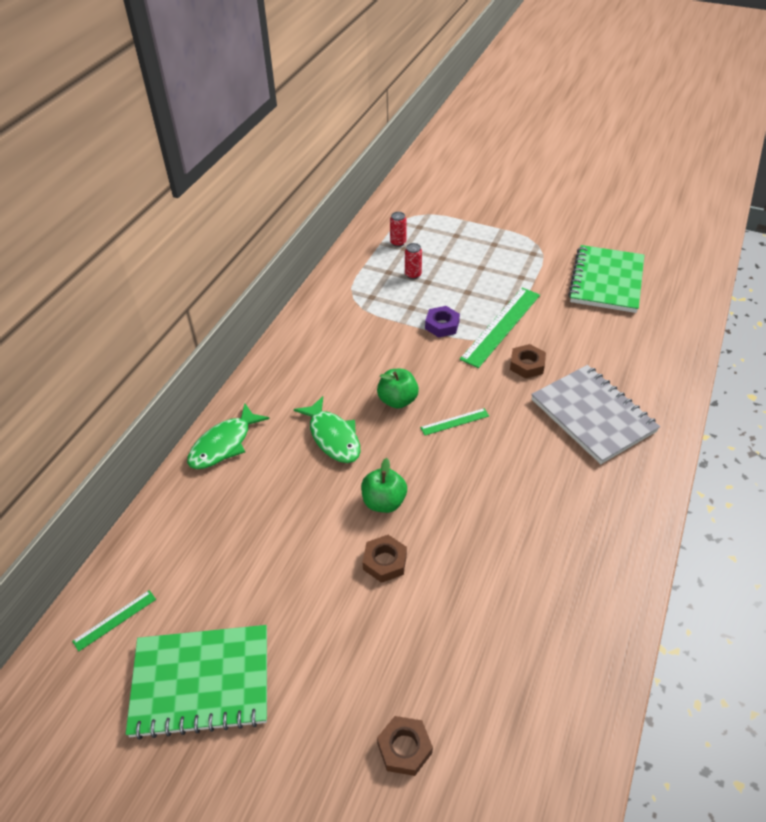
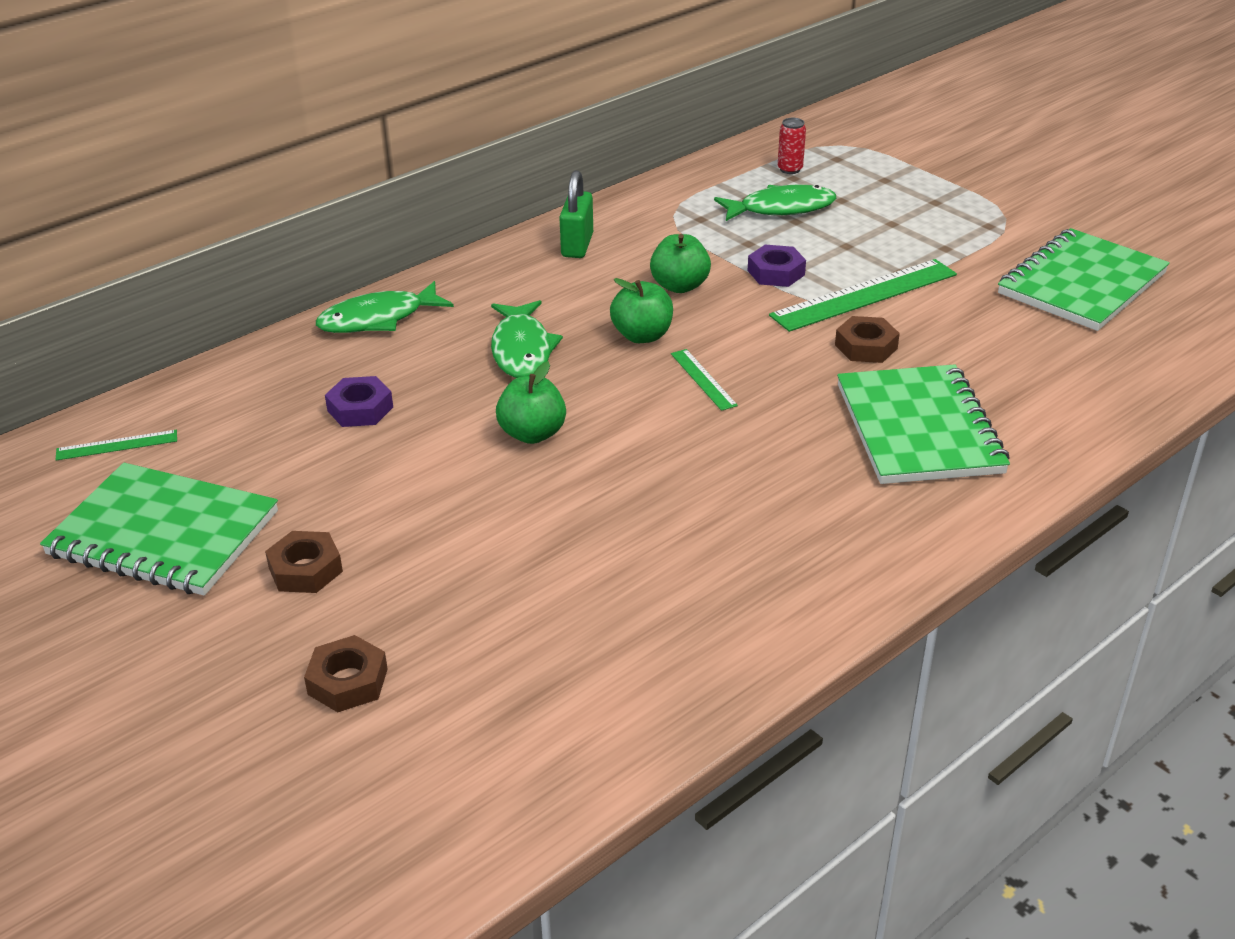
camera: 25 degrees right, 10 degrees down
(262, 523) = (360, 409): none -> purple nut
(311, 341) = (577, 245): none -> green padlock
(385, 562) = (481, 493): brown nut -> brown nut (305, 569)
(394, 354) = (679, 286): none -> green apple
(413, 275) = (781, 208): red can -> green fish
(454, 421) = (703, 379): green ruler -> green ruler turned 60 degrees clockwise
(593, 415) = (919, 429): grey notebook -> green notebook

